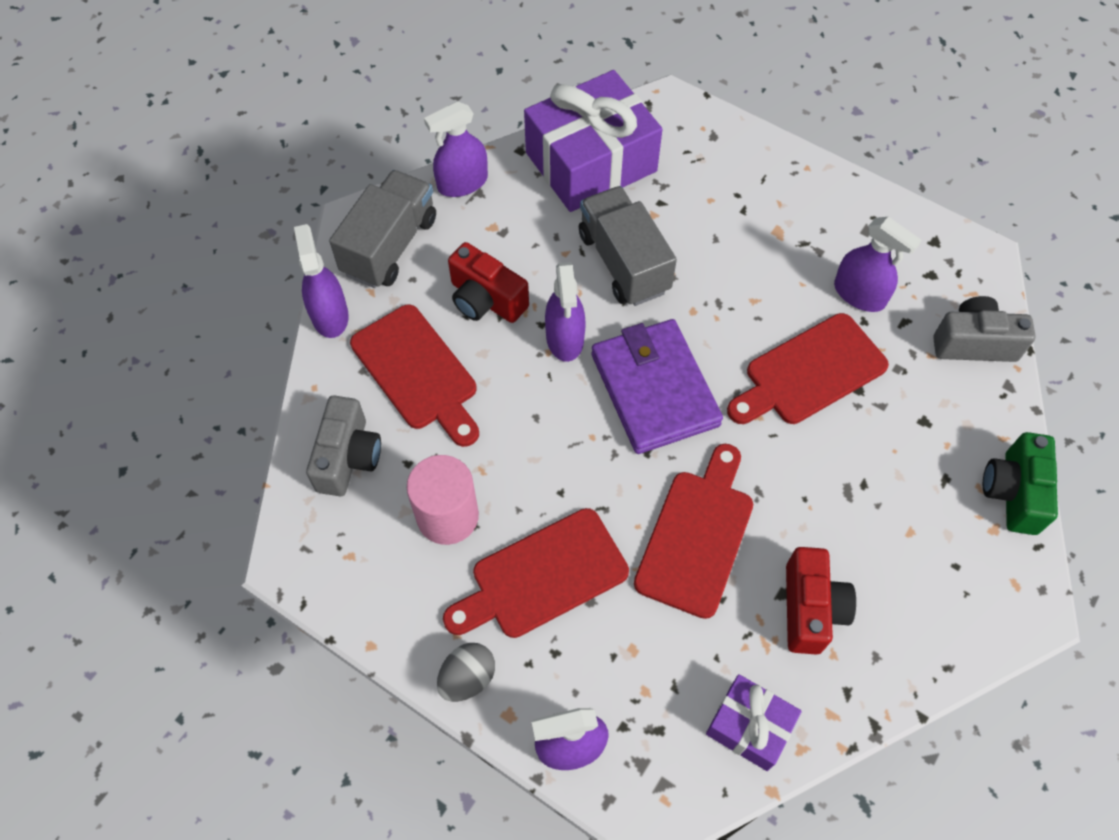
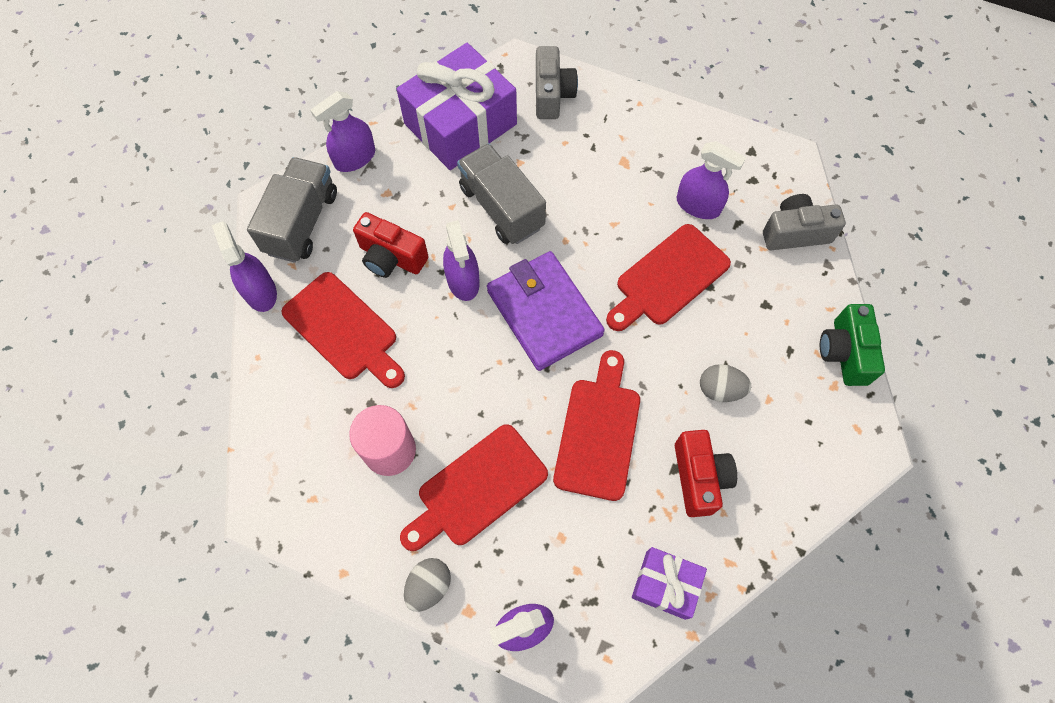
camera: 10 degrees left, 5 degrees up
(348, 457) = (297, 413): grey camera -> grey camera (552, 95)
(852, 511) = (720, 389): none -> grey egg

